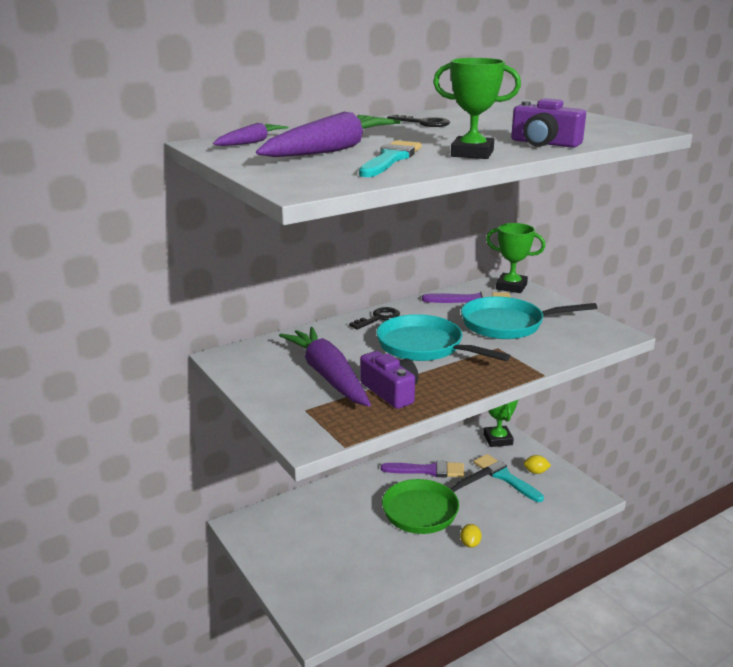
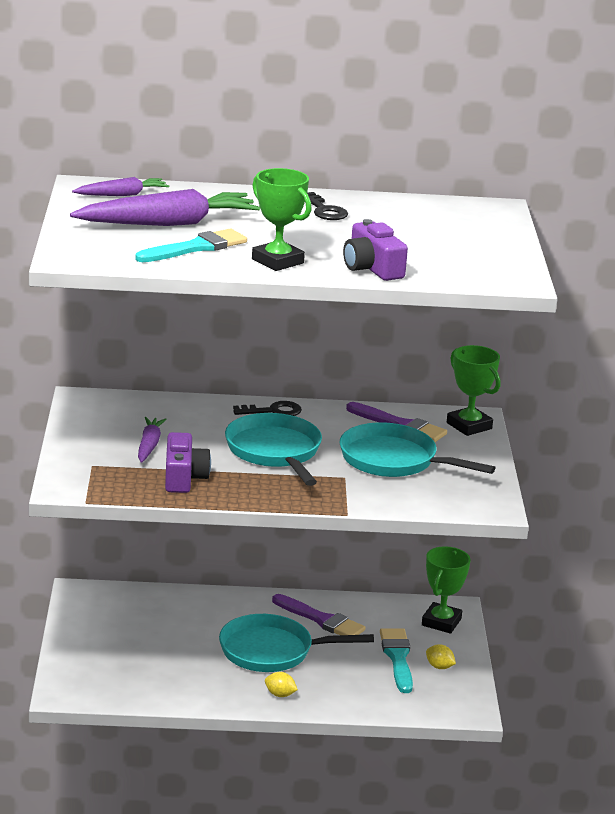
camera: 30 degrees right, 0 degrees up
(328, 375) = (149, 445): purple carrot -> purple carrot, size x0.53
(425, 510) = (272, 651): green pan -> turquoise pan
(470, 543) = (280, 695): yellow lemon -> yellow lemon turned 75 degrees clockwise

